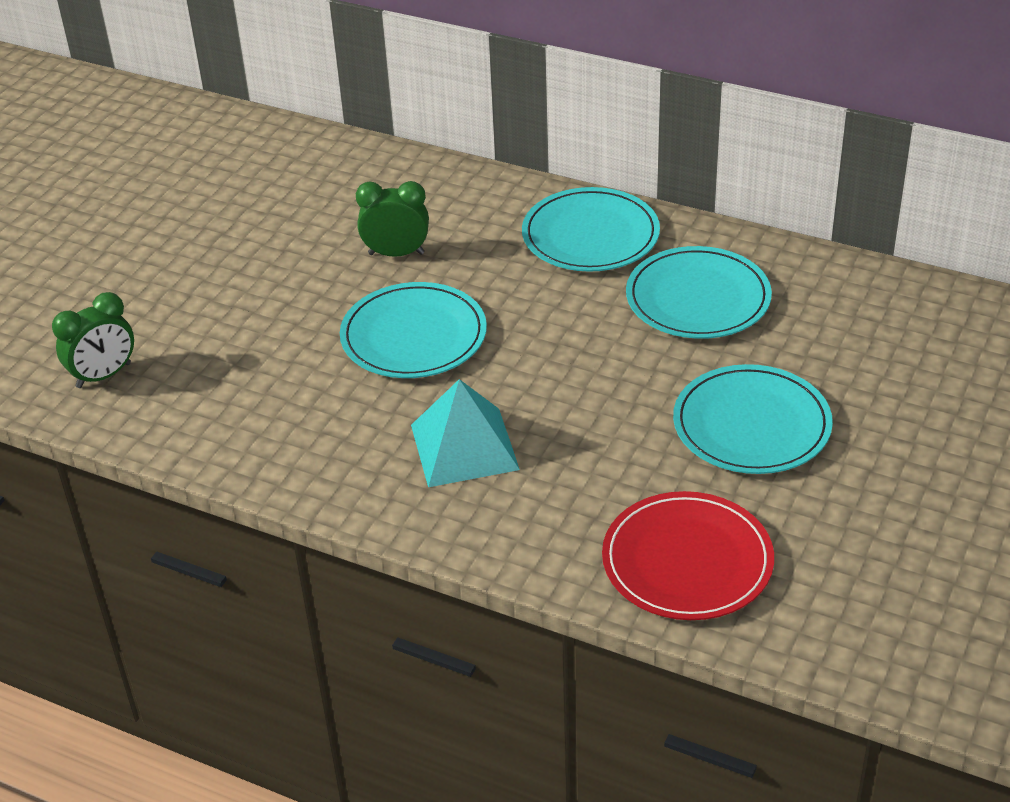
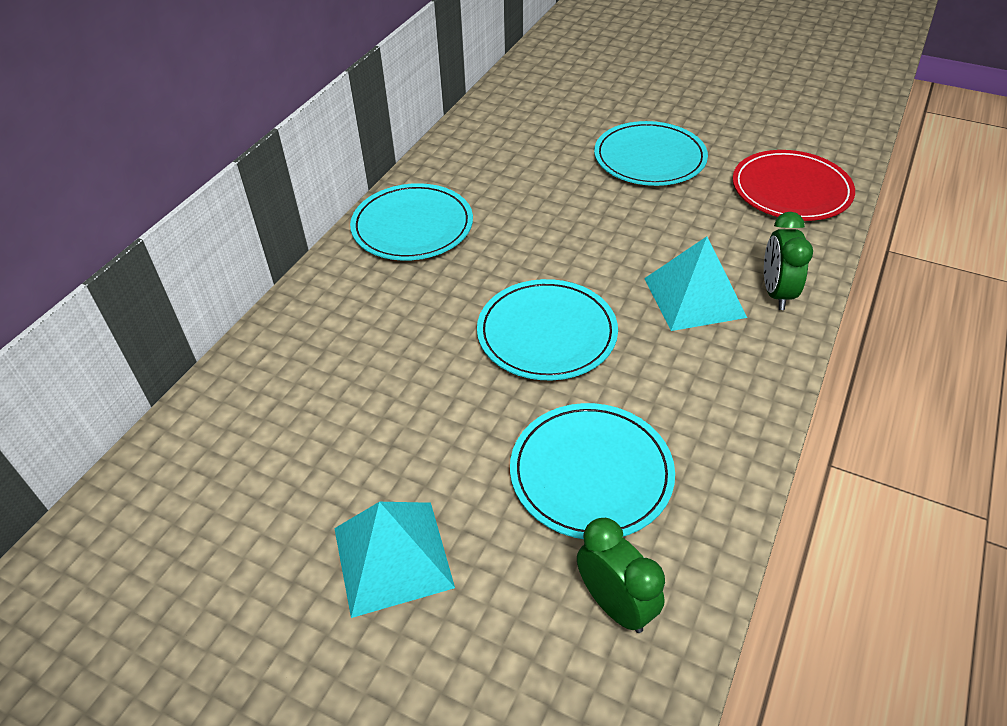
camera: 90 degrees left, 5 degrees up
(173, 260) = (392, 557): none -> turquoise pyramid
(396, 253) = (416, 350): green clock -> green clock (776, 293)
(698, 298) = (505, 175): turquoise plate -> turquoise plate (591, 473)

